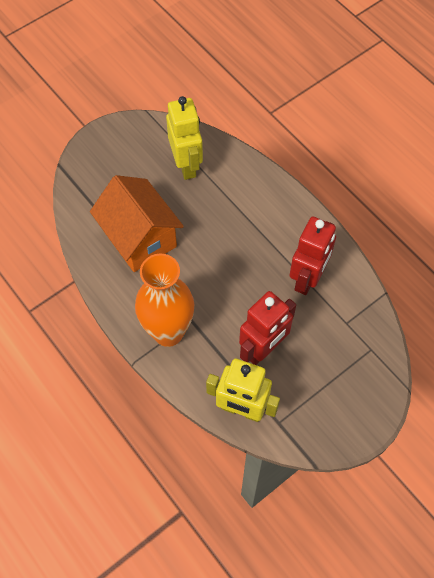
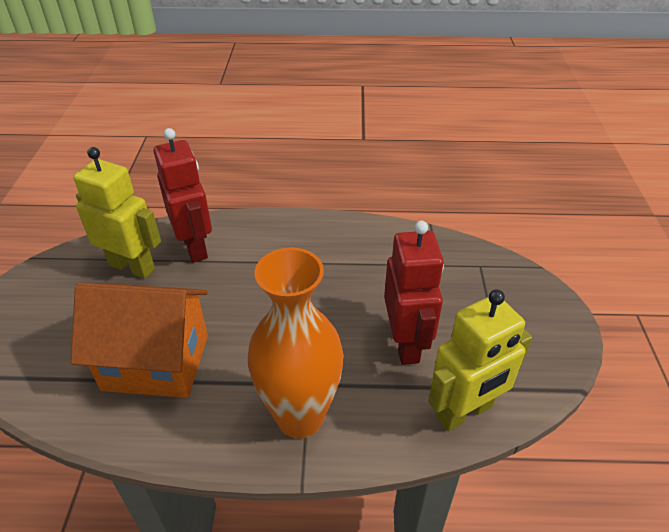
camera: 50 degrees left, 20 degrees down
(308, 278) = (362, 261): red robot -> red robot (195, 247)

